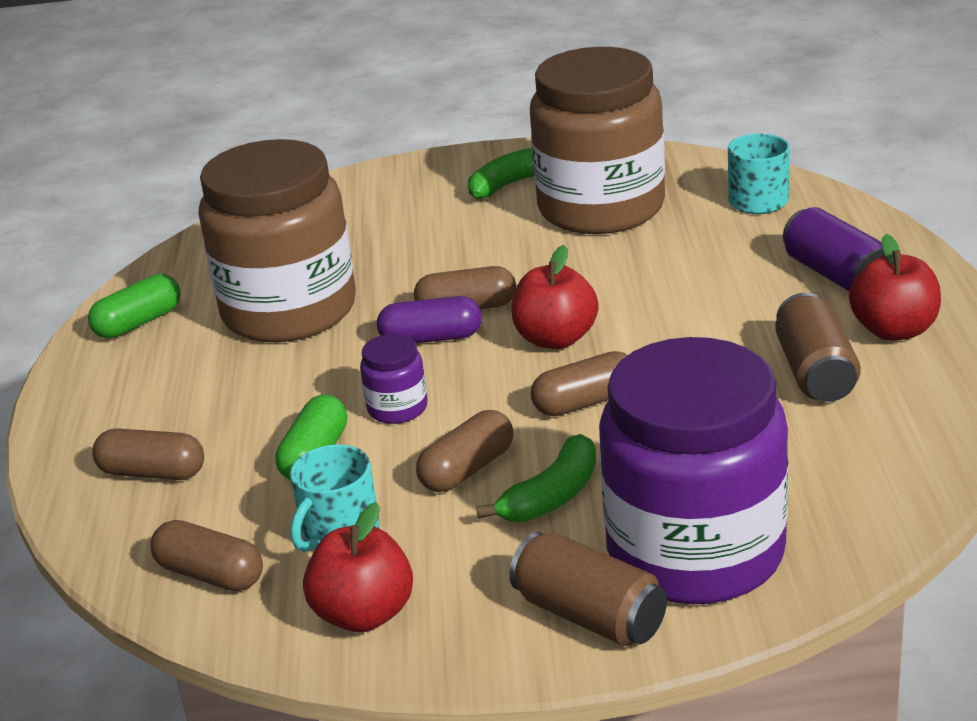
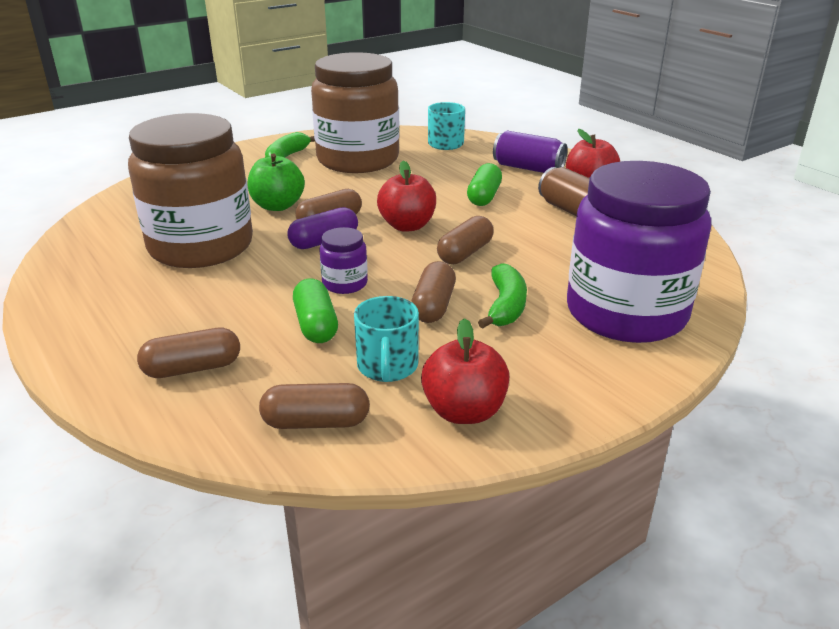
camera: 35 degrees left, 0 degrees up
(138, 323) = (80, 277): green capsule -> green capsule (484, 196)
(426, 267) = (277, 206): none -> green apple
(589, 615) = (610, 365): brown can -> none

